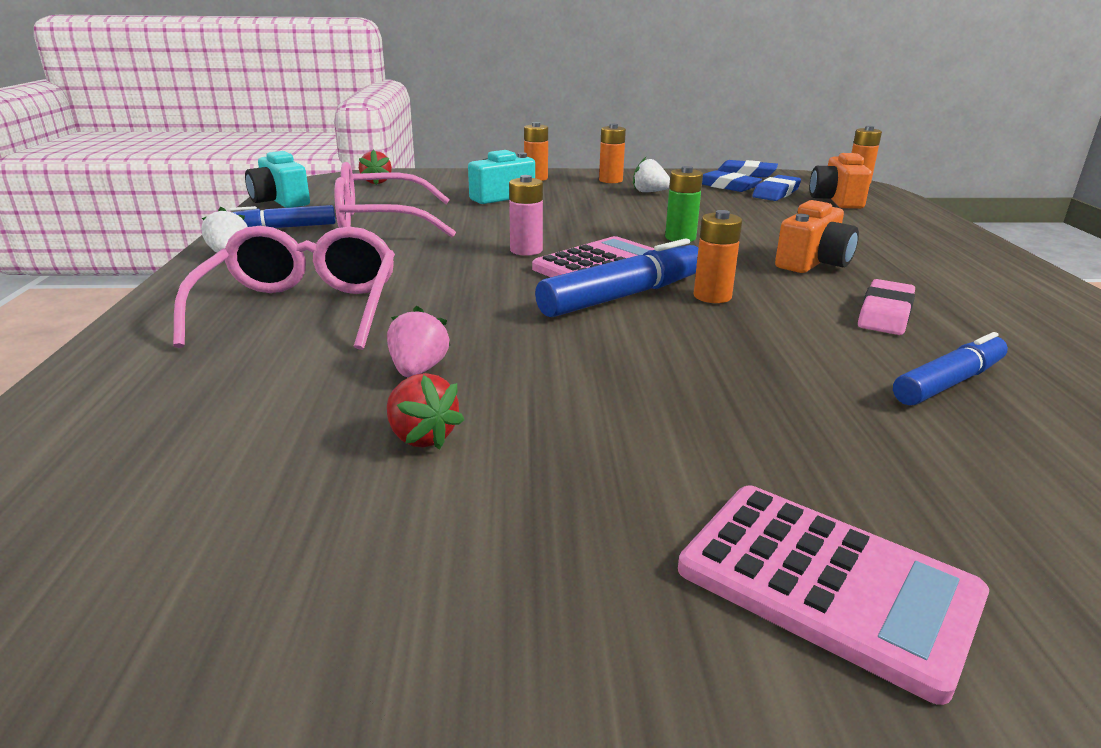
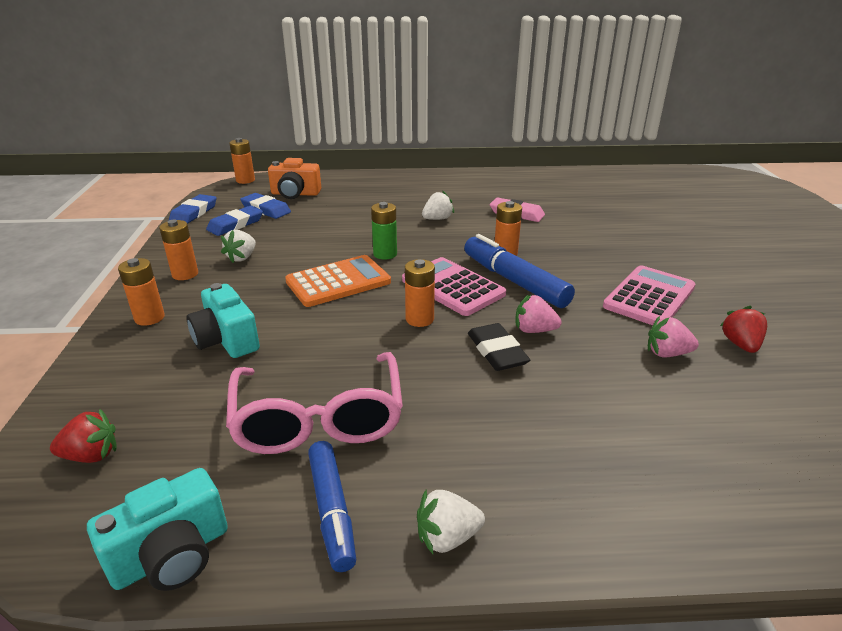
camera: 90 degrees left, 5 degrees up
(301, 309) = (594, 429): pink glasses -> none
(421, 437) = (740, 344): red strawberry -> red strawberry turned 45 degrees counterclockwise
(454, 278) = (497, 351): none -> black eraser
(495, 298) = (534, 330): none -> pink strawberry
(526, 250) = (419, 319): pink battery -> orange battery
(605, 222) = (338, 282): none -> orange calculator
(813, 262) = (437, 219): orange camera -> white strawberry
(827, 584) = (760, 258): pink calculator -> pink calculator (649, 297)
(949, 383) = (593, 214): blue marker -> none

